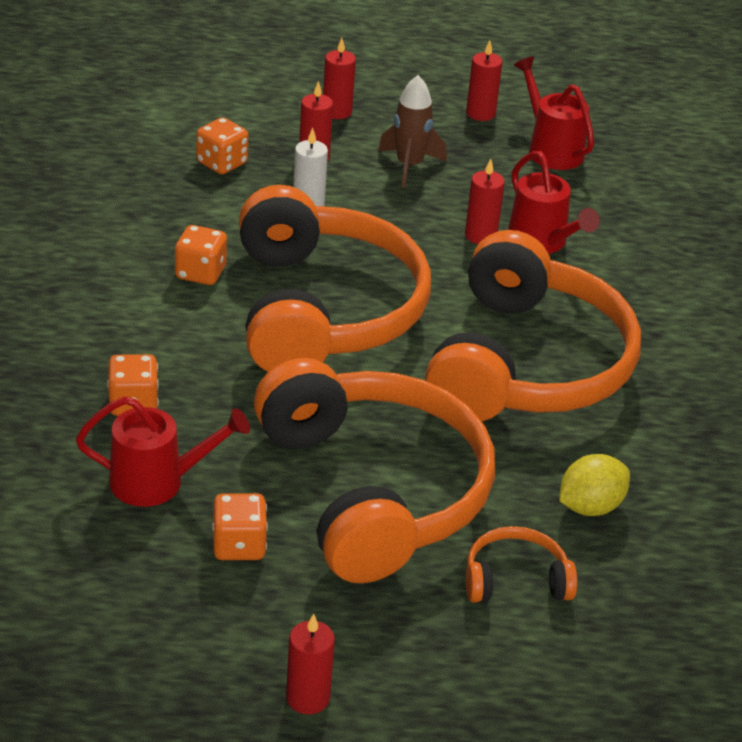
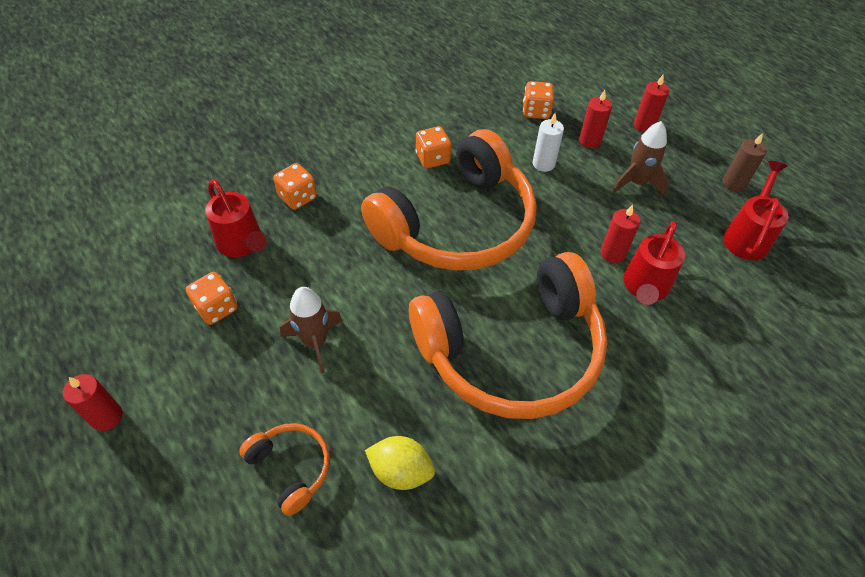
camera: 55 degrees right, 15 degrees up
(373, 491) = (315, 342): orange headphones -> brown rocket
(480, 113) = (733, 183): red candle -> brown candle

